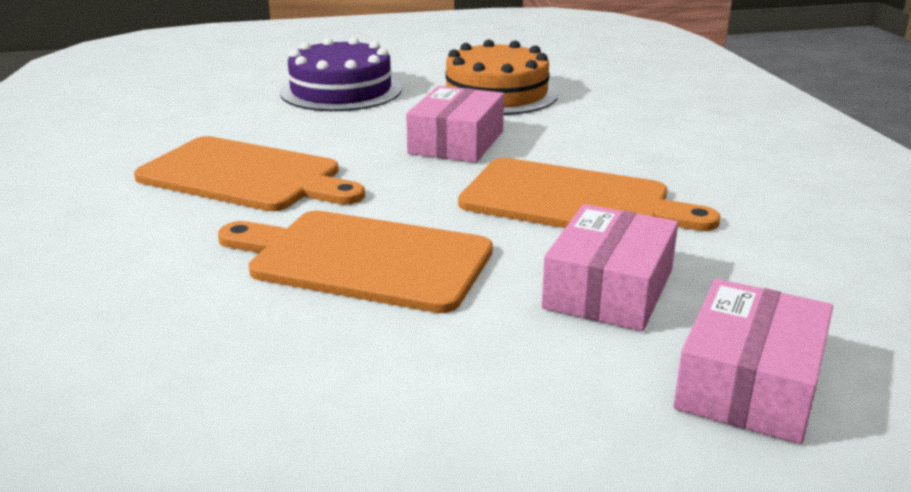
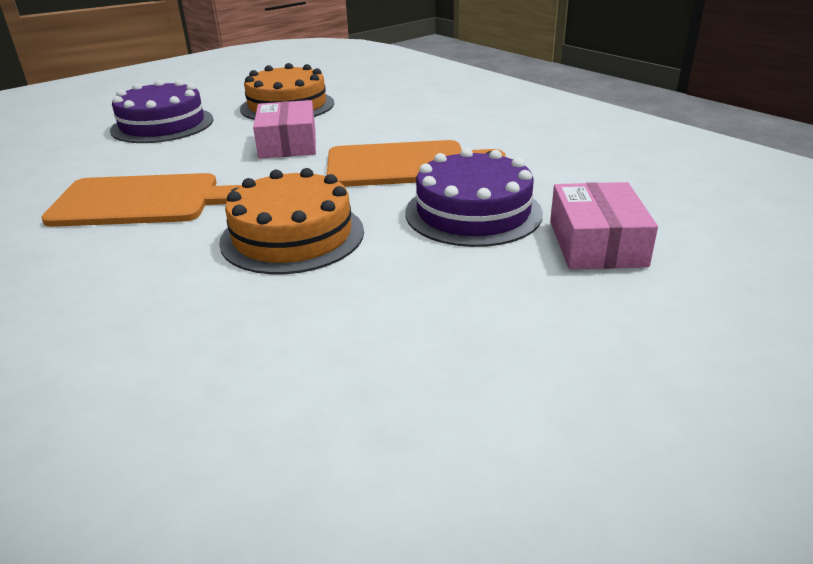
camera: 25 degrees left, 5 degrees up
(362, 259) = (292, 236): orange cutting board -> orange cake
(609, 289) = (473, 212): pink box -> purple cake

